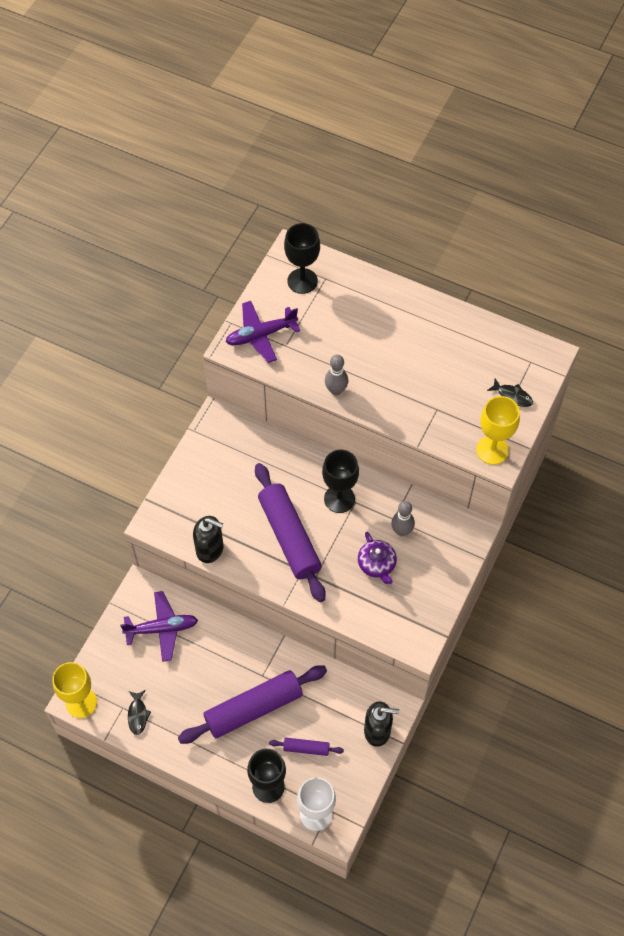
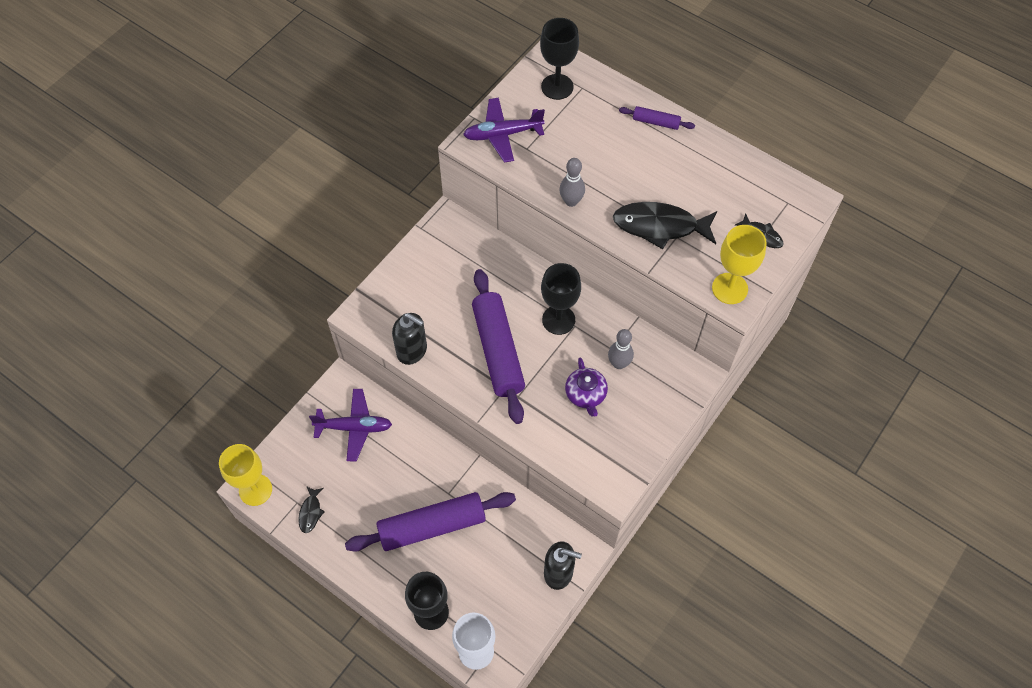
camera: 10 degrees right, 0 degrees up
(306, 748) = (479, 578): purple rolling pin -> purple rolling pin (656, 122)
(420, 402) = (660, 226): none -> black fish

